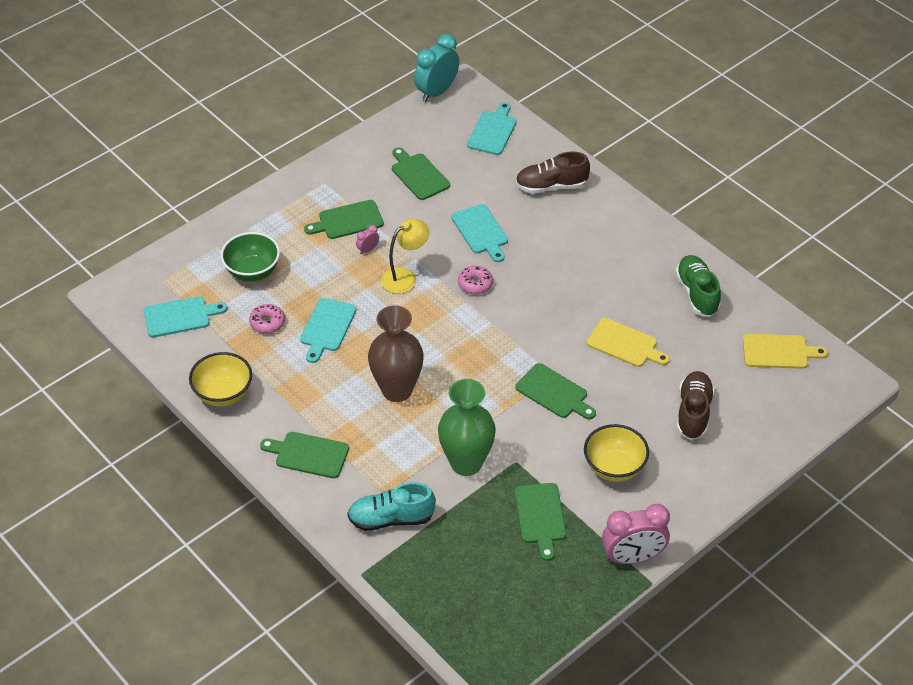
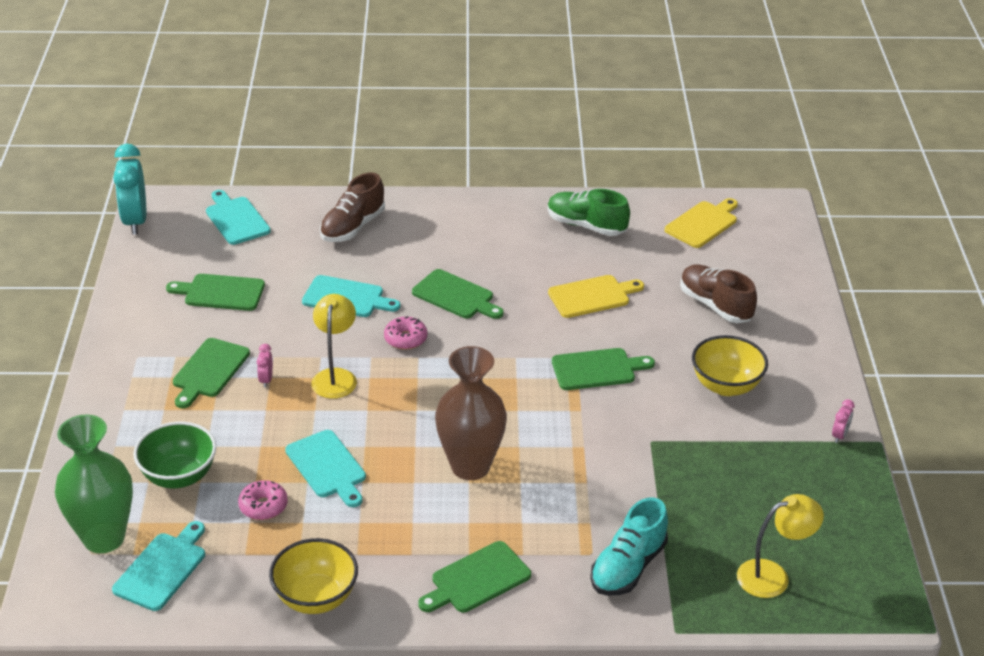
camera: 50 degrees left, 10 degrees down
(458, 596) = (773, 576): none -> yellow lamp
(466, 463) = (616, 474): green vase -> green vase (104, 538)
(540, 516) = (733, 464): green cutting board -> green cutting board (456, 296)
(632, 557) = (839, 435): pink clock -> pink clock, size x0.43

